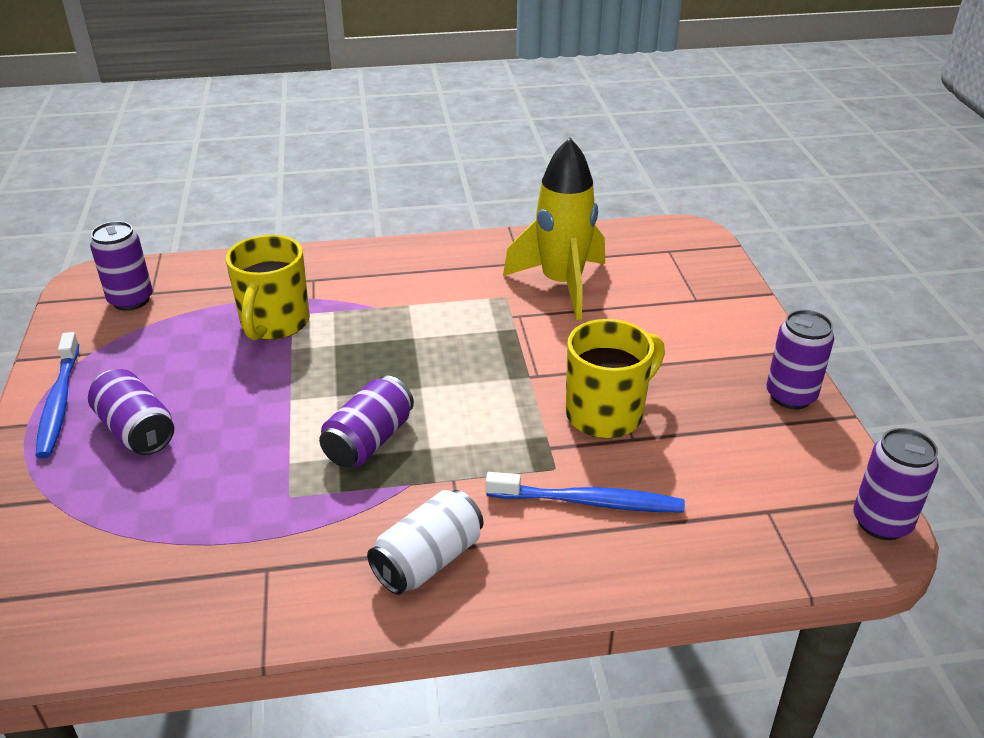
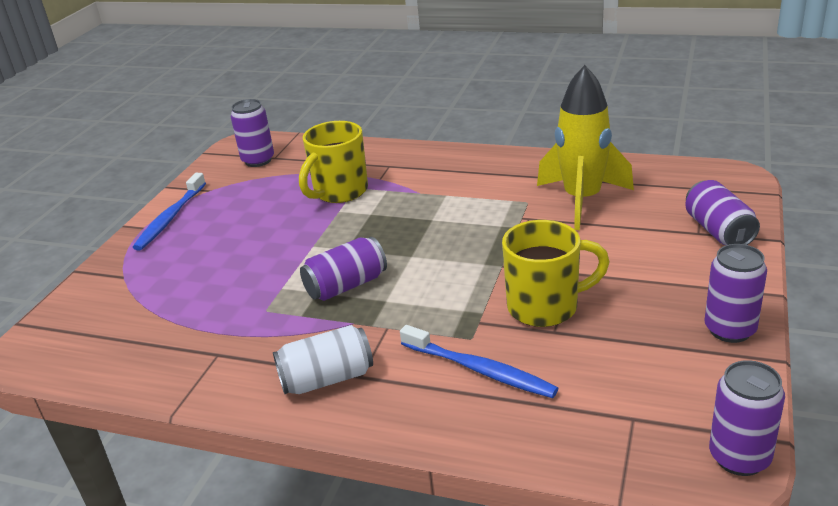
camera: 30 degrees right, 5 degrees down
(136, 430) = (202, 245): purple can -> purple can (718, 231)

